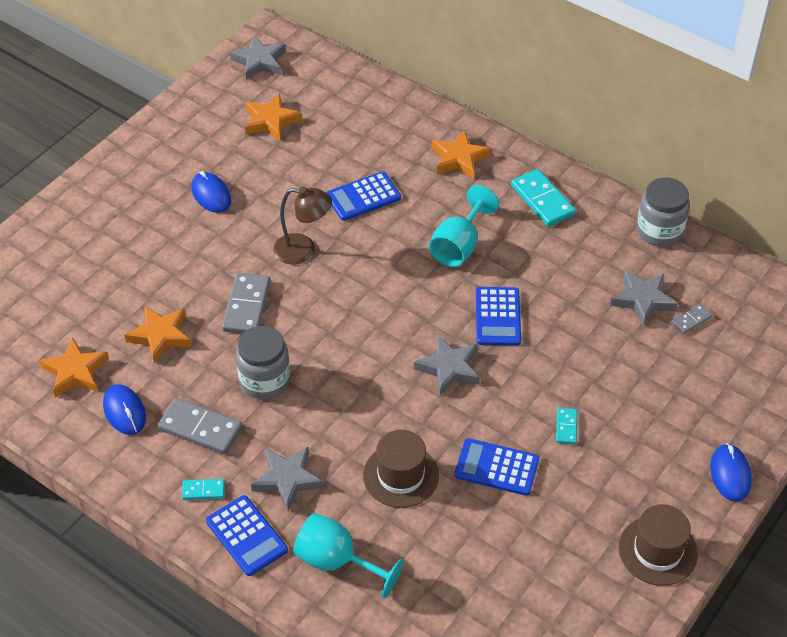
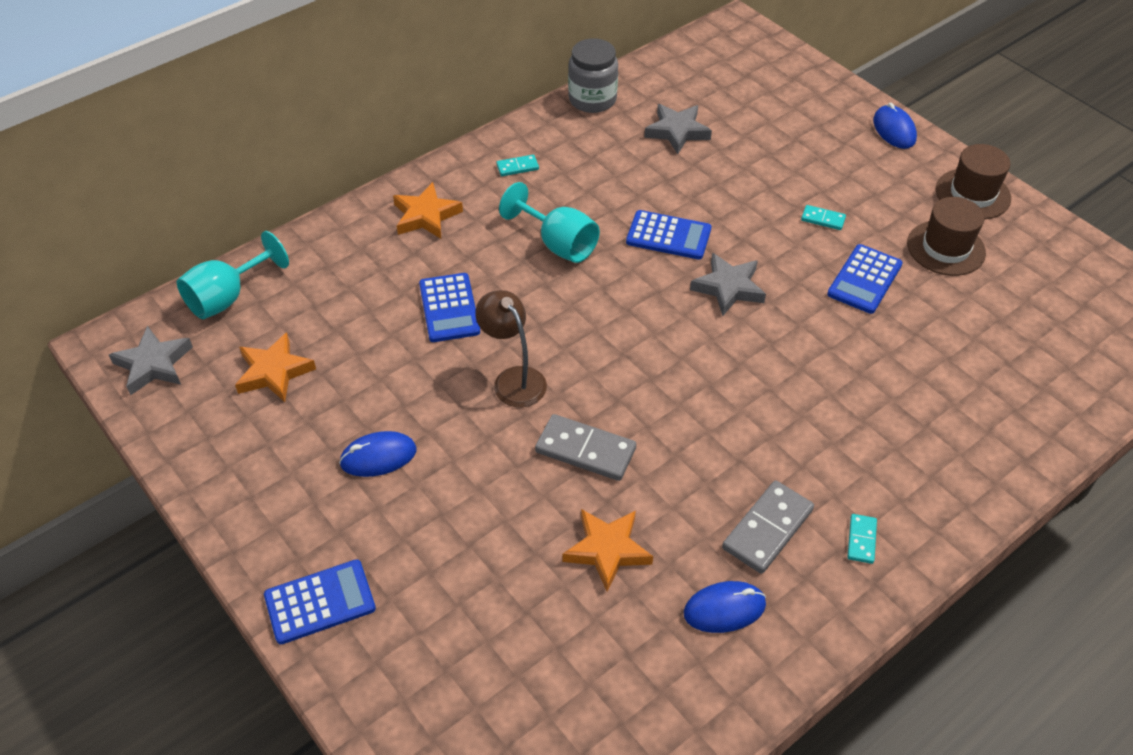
camera: 75 degrees left, 0 degrees up
(75, 372) = (643, 661): orange star -> none
(246, 536) = (930, 507): blue calculator -> blue calculator (320, 602)
(265, 380) = (707, 451): grey jar -> none
(287, 479) = (856, 455): grey star -> none
(303, 250) = (513, 379): brown lamp -> brown lamp turned 60 degrees counterclockwise
(336, 561) = (970, 431): turquoise goblet -> turquoise goblet (228, 297)
(401, 475) = (864, 355): brown hat -> brown hat (946, 248)
(542, 200) = (517, 167): turquoise domino -> turquoise domino, size x0.53
(691, 320) = (711, 108): grey domino -> none
(730, 474) = (894, 130): blue mouse -> blue mouse turned 60 degrees clockwise

